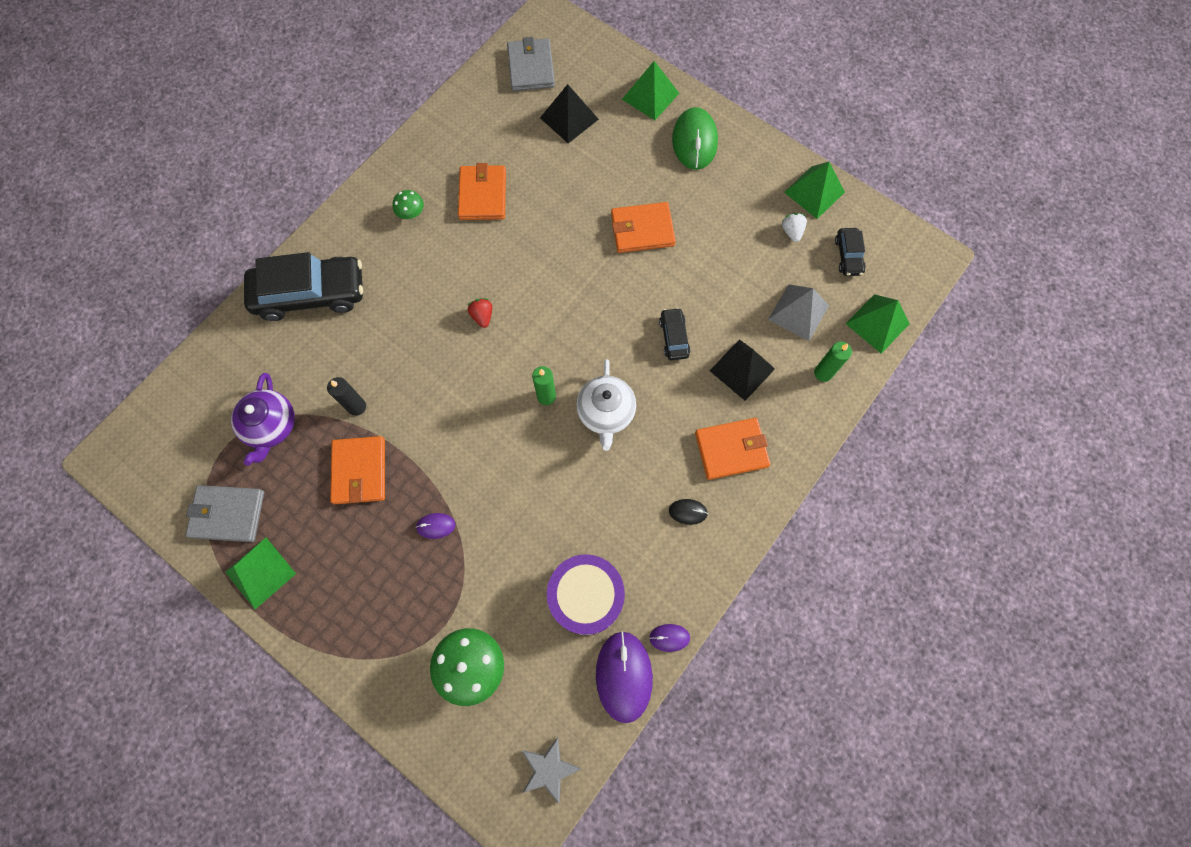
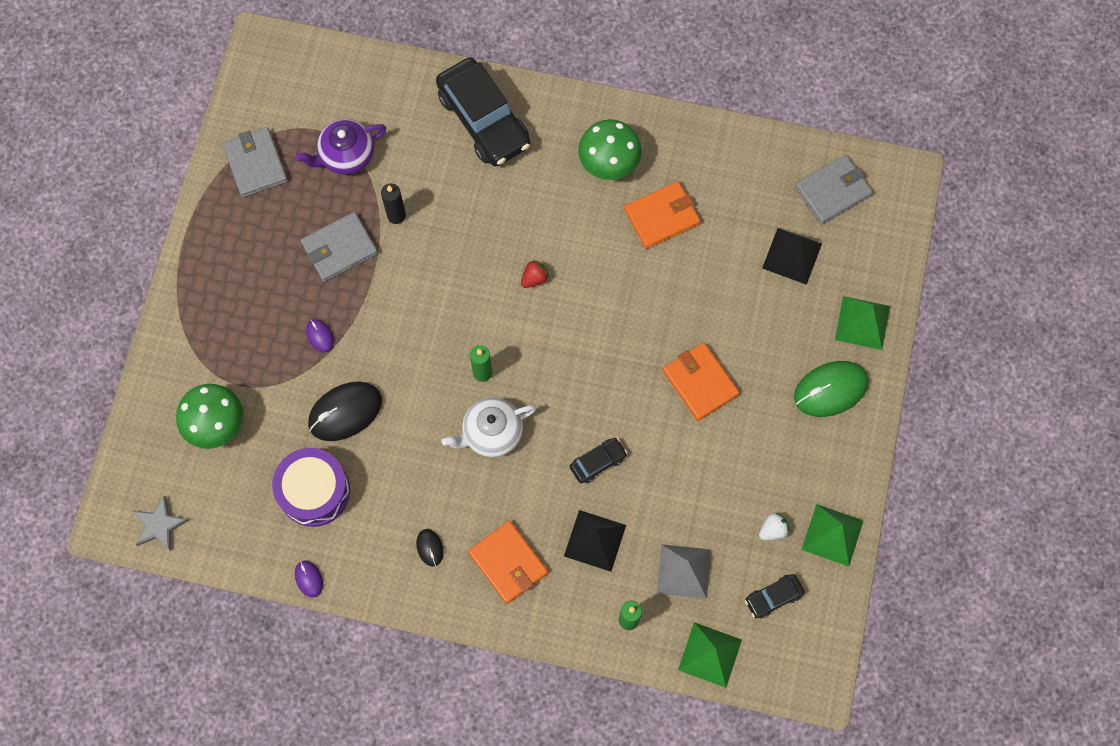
camera: 65 degrees right, 0 degrees up
(260, 572) = (219, 216): green pyramid -> none
(359, 471) = (339, 248): orange wallet -> grey wallet
(411, 213) = (609, 163): green mushroom -> green mushroom, size x1.94
(522, 534) = (345, 412): none -> black mouse
(624, 676) = (259, 554): purple mouse -> none

